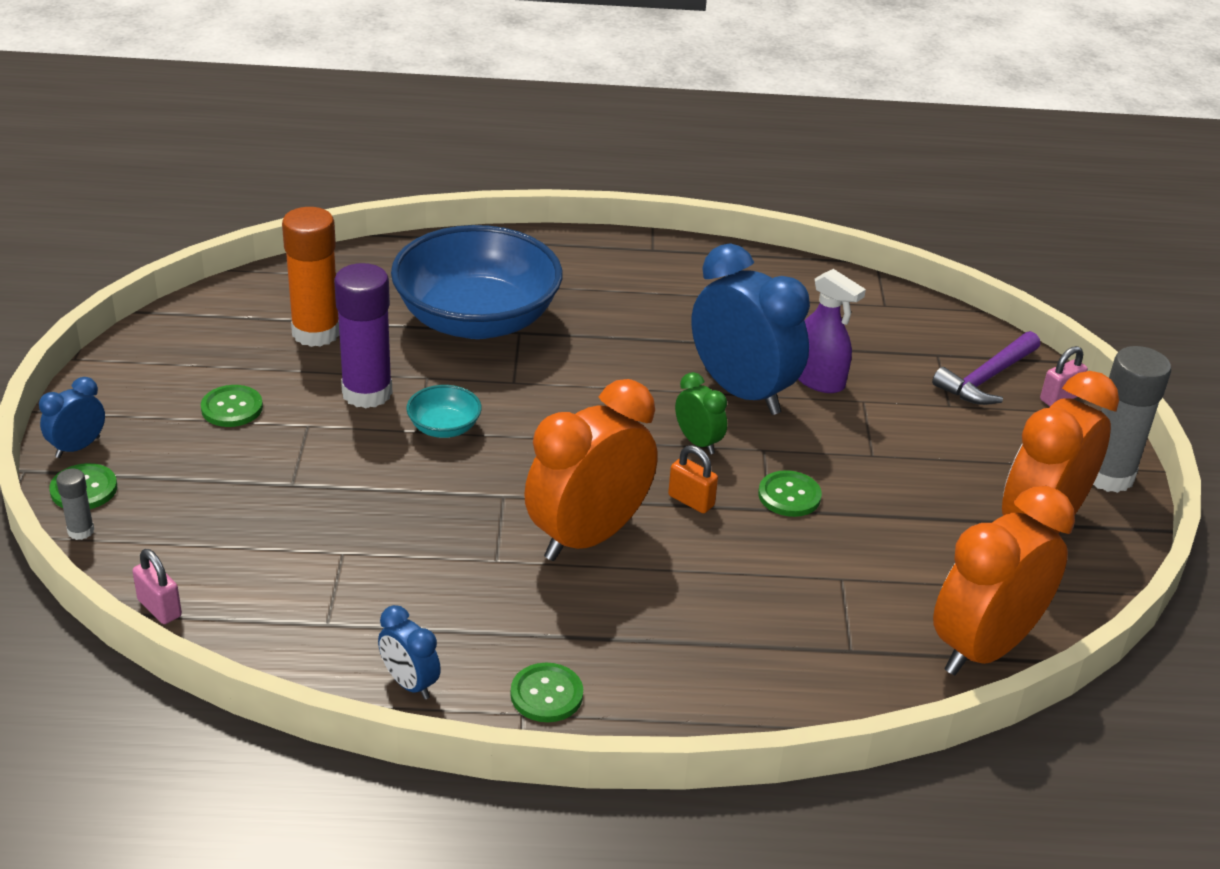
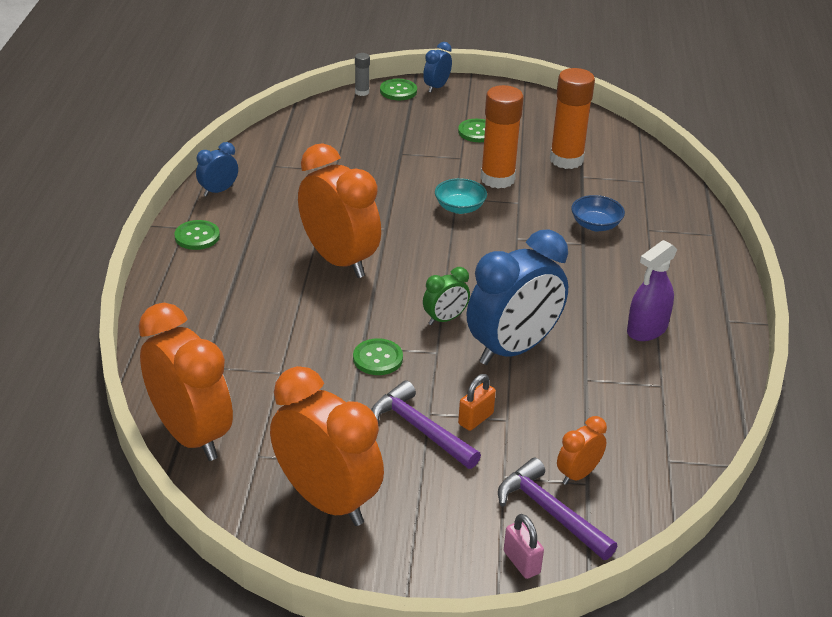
camera: 95 degrees right, 0 degrees up
(78, 447) = (436, 87): blue clock -> blue clock turned 105 degrees counterclockwise
(159, 608) = (295, 116): pink padlock -> none
(367, 393) = (497, 179): purple glue stick -> orange glue stick
(477, 320) = (595, 225): blue bowl -> blue bowl, size x0.41
(691, 501) = (374, 309): orange padlock -> orange padlock (475, 419)
(818, 379) = (536, 396): purple spray bottle -> purple spray bottle (647, 329)
(901, 461) = (419, 429): none -> purple hammer
(927, 359) = (578, 474): none -> orange clock
(1108, 476) = (396, 569): grey glue stick -> none

